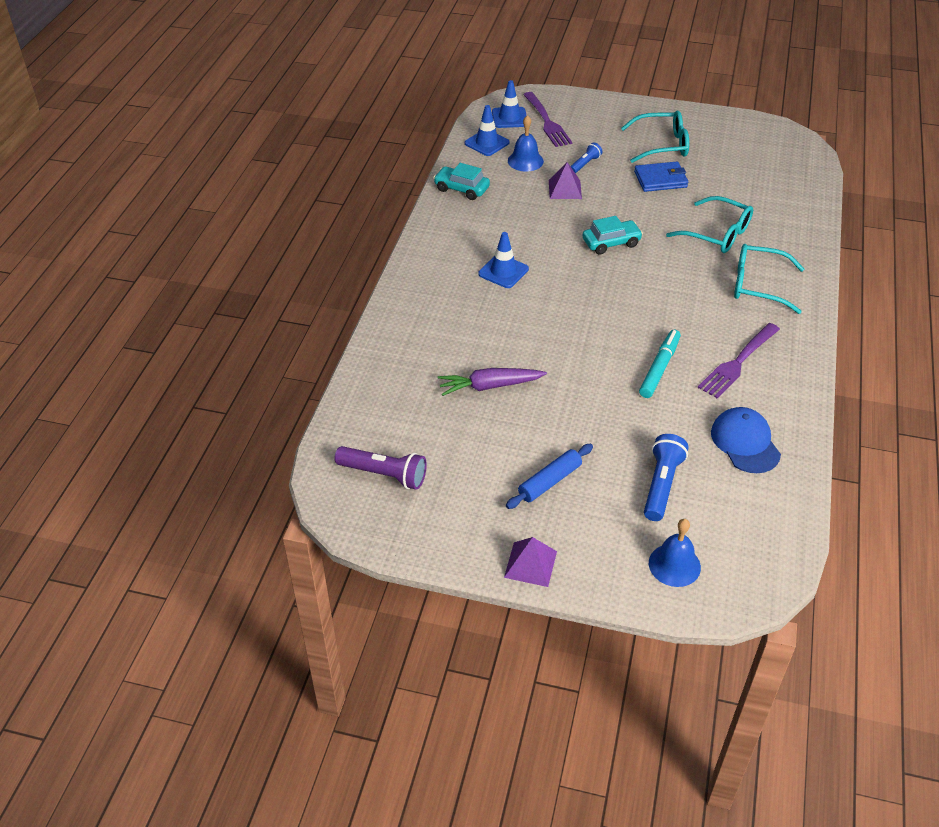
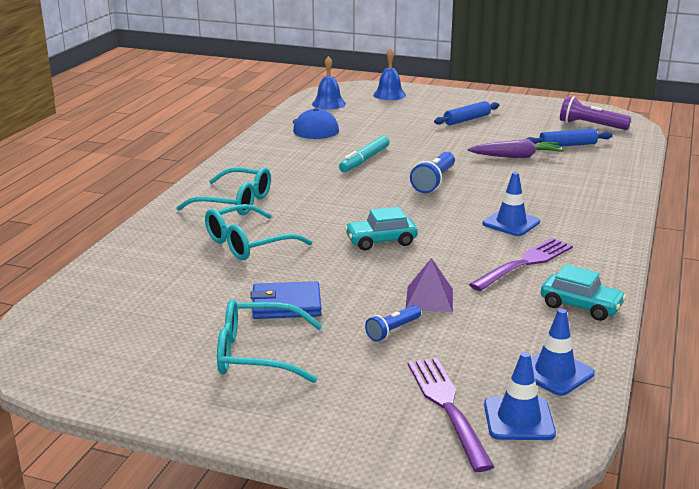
camera: 175 degrees left, 20 degrees down
(426, 417) = (567, 145): none -> blue rolling pin
(525, 161) = (487, 340): blue bell -> blue bell (328, 103)
(530, 564) = (481, 97): purple pyramid -> none
(661, 485) = (386, 116): blue flashlight -> blue flashlight (434, 182)
(717, 234) = (248, 244): turquoise glasses -> turquoise glasses turned 75 degrees counterclockwise
(738, 362) = (292, 160): purple fork -> purple fork (524, 264)

